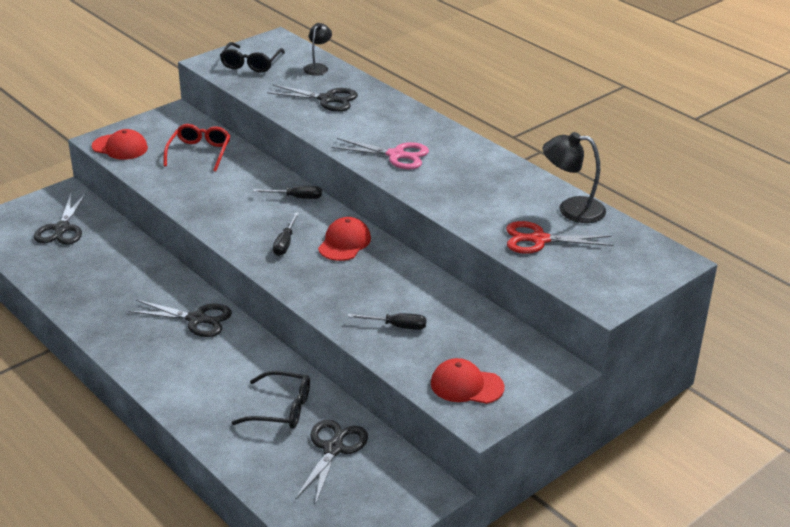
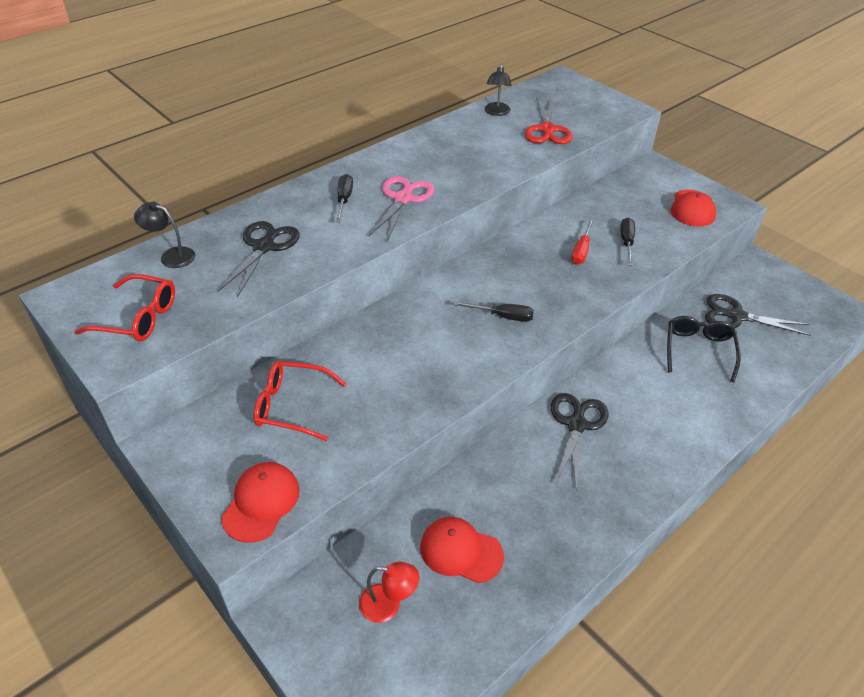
camera: 90 degrees left, 10 degrees up
(62, 229) = (388, 605): black scissors -> red lamp
(250, 64) = (139, 318): black glasses -> red glasses
(296, 197) = (408, 311): black screwdriver -> black screwdriver (344, 200)
(344, 243) = (497, 274): red cap -> red cap (461, 551)
(381, 295) = (581, 251): none -> red screwdriver
(571, 209) = (497, 112): black lamp -> black lamp, size x0.64

